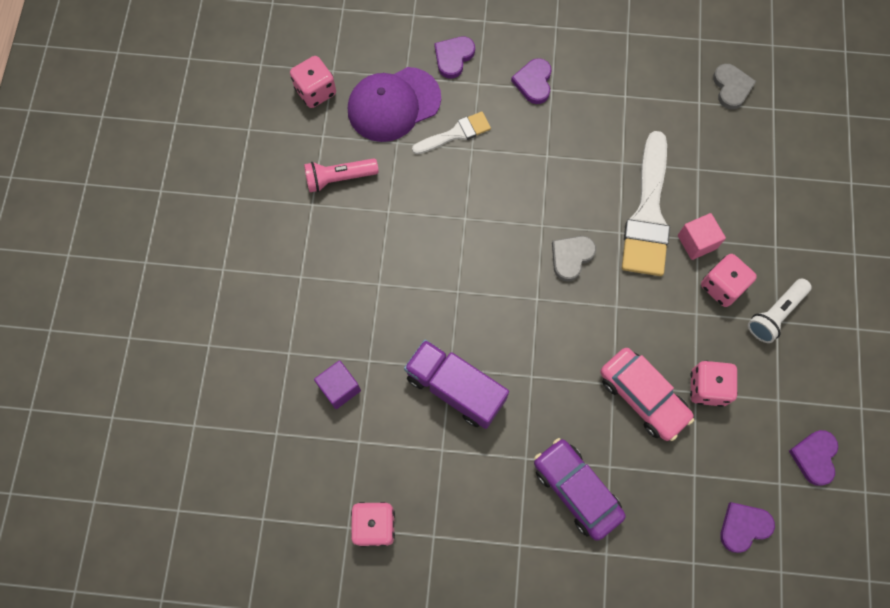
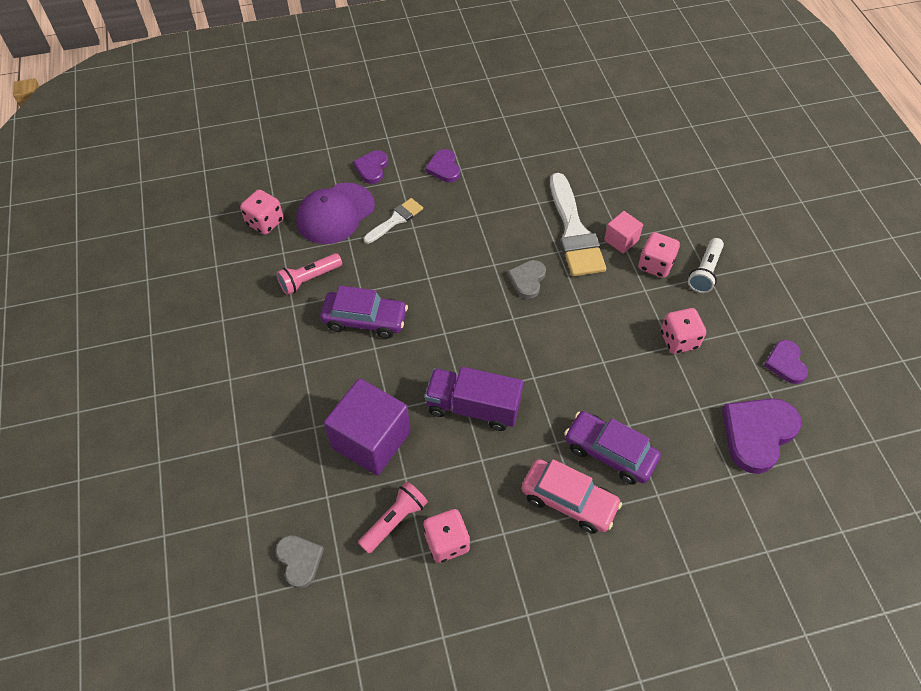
camera: 20 degrees left, 15 degrees down
(332, 484) = (394, 521): none -> pink flashlight
(339, 388) = (371, 440): purple cube -> purple cube, size x1.97
(380, 247) = (365, 320): none -> purple car
(643, 397) = (631, 363): pink car -> pink car (569, 501)
(731, 87) = (598, 131): grey heart -> grey heart (299, 560)
(743, 527) = (757, 434): purple heart -> purple heart, size x1.74

